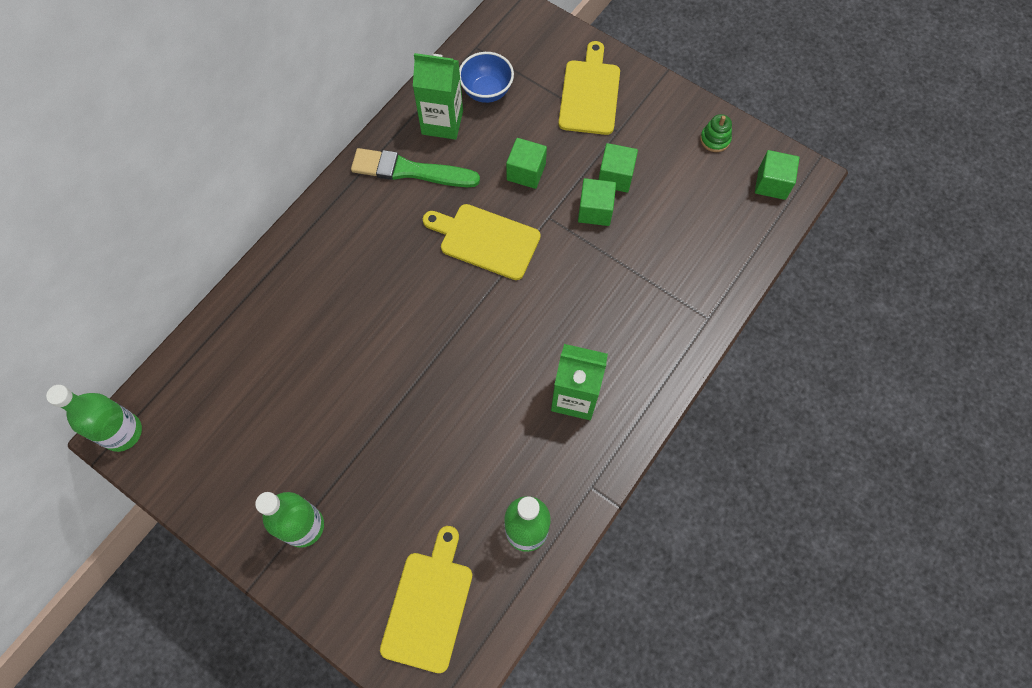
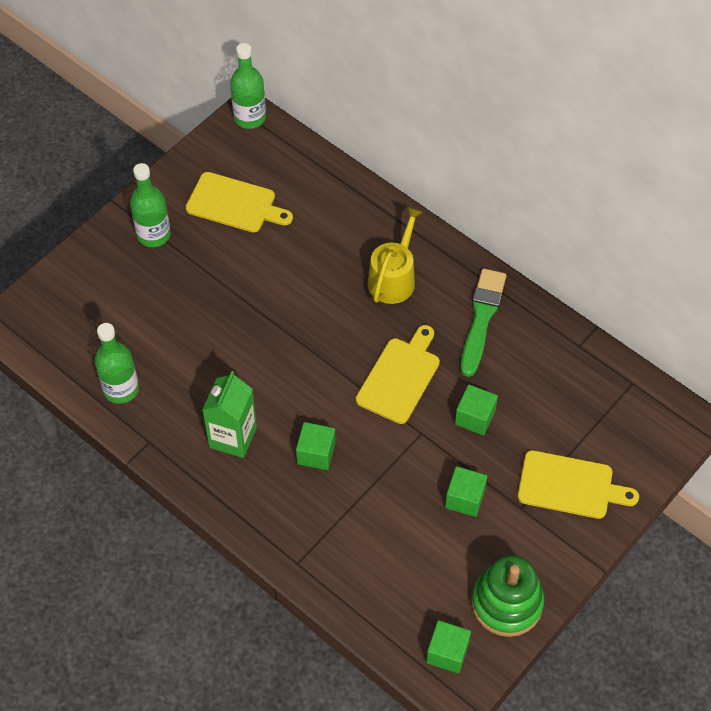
camera: 95 degrees right, 10 degrees down
(362, 254) = (393, 278): none -> yellow watering can
(429, 605) = (75, 317): yellow cutting board -> yellow cutting board (234, 204)
(442, 122) = (537, 348): green carton -> none
(486, 91) = (574, 389): blue bowl -> none
(595, 210) = (426, 475): green cube -> green cube (316, 453)
(715, 139) = (507, 603): green stacking toy -> green stacking toy, size x2.14

